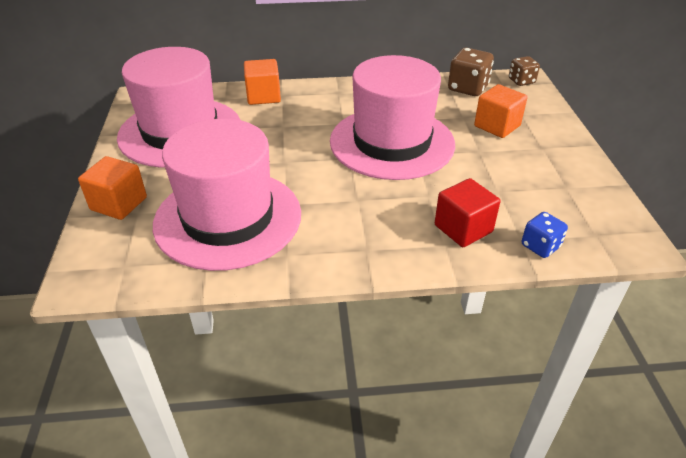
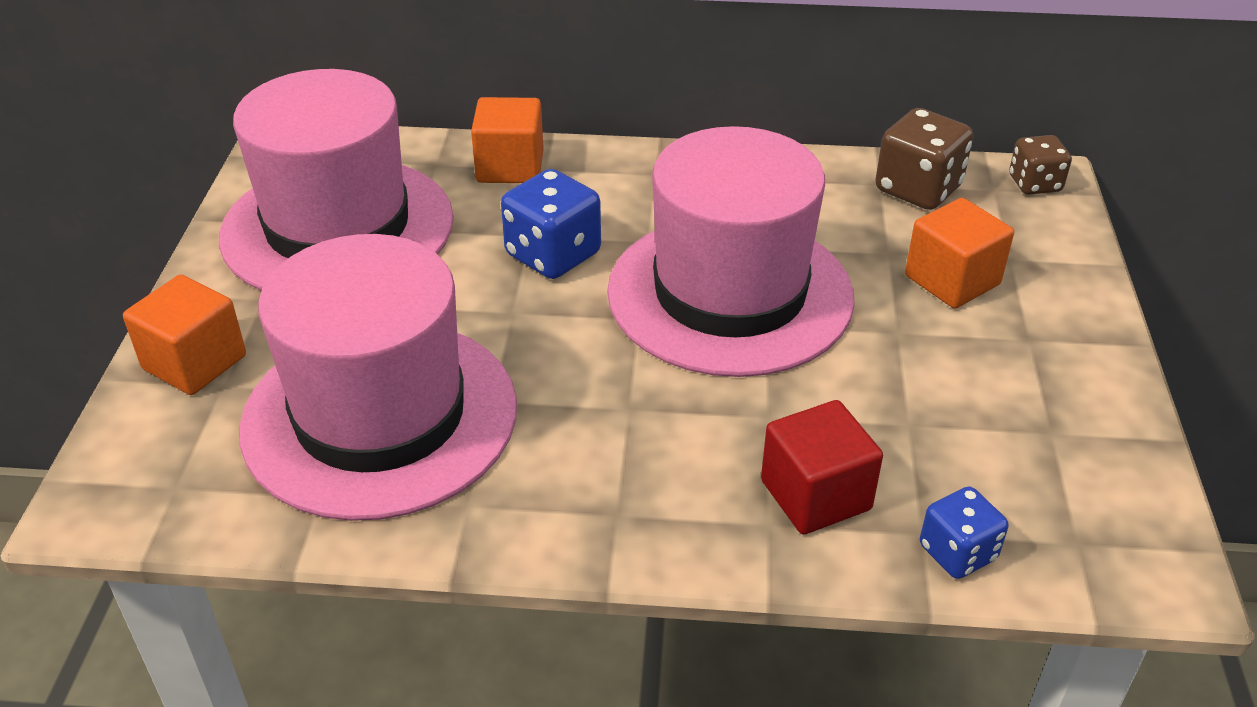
camera: 10 degrees right, 0 degrees up
(297, 134) = (553, 255): none -> blue dice

